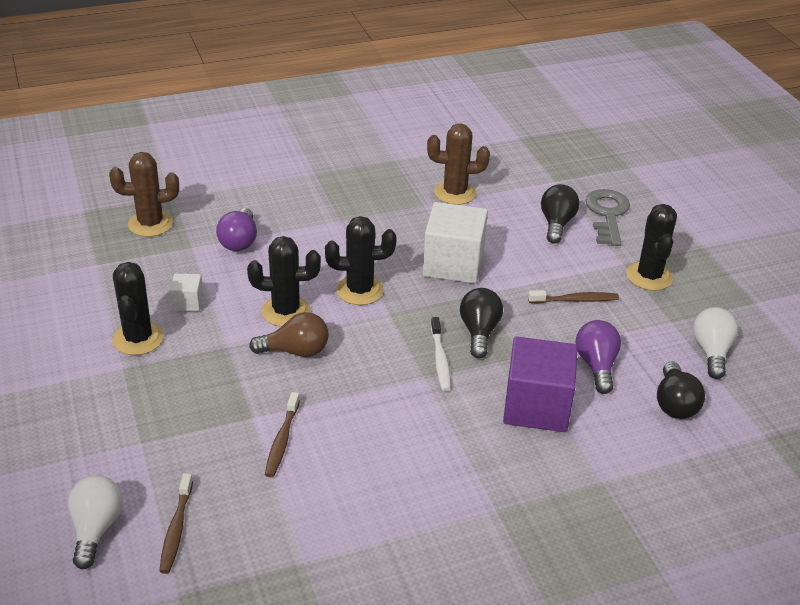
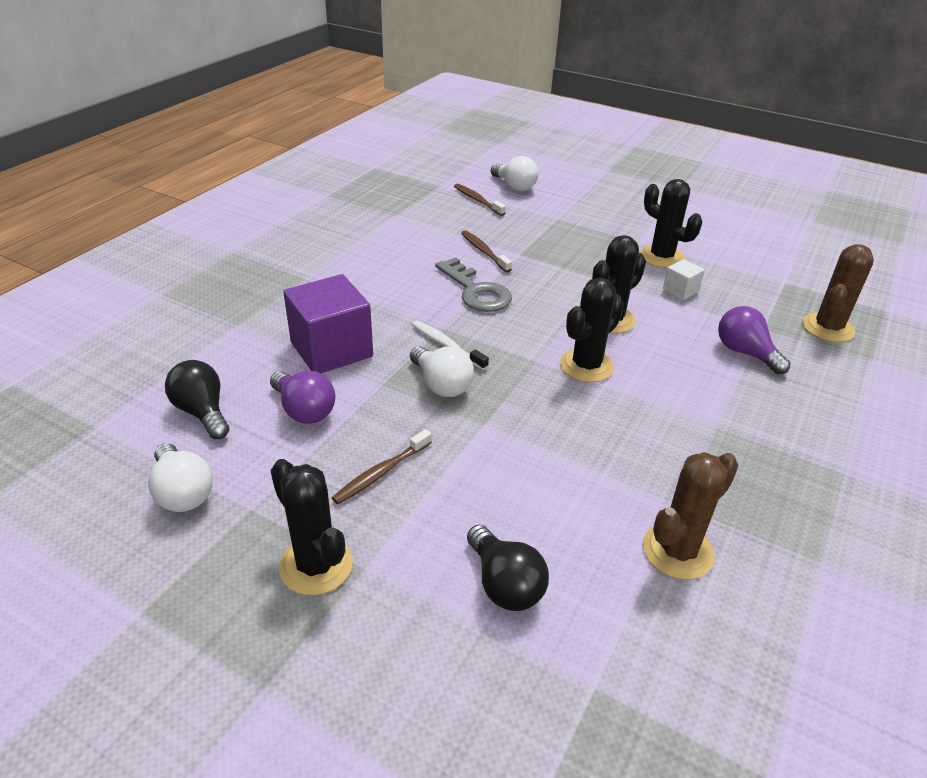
camera: 140 degrees right, 0 degrees up
(295, 351) = (557, 298): brown light bulb -> none
(453, 264) = (547, 442): white cube -> none
(479, 332) = (441, 385): black light bulb -> white light bulb
(607, 214) = (455, 660): grey key -> grey key (476, 291)

